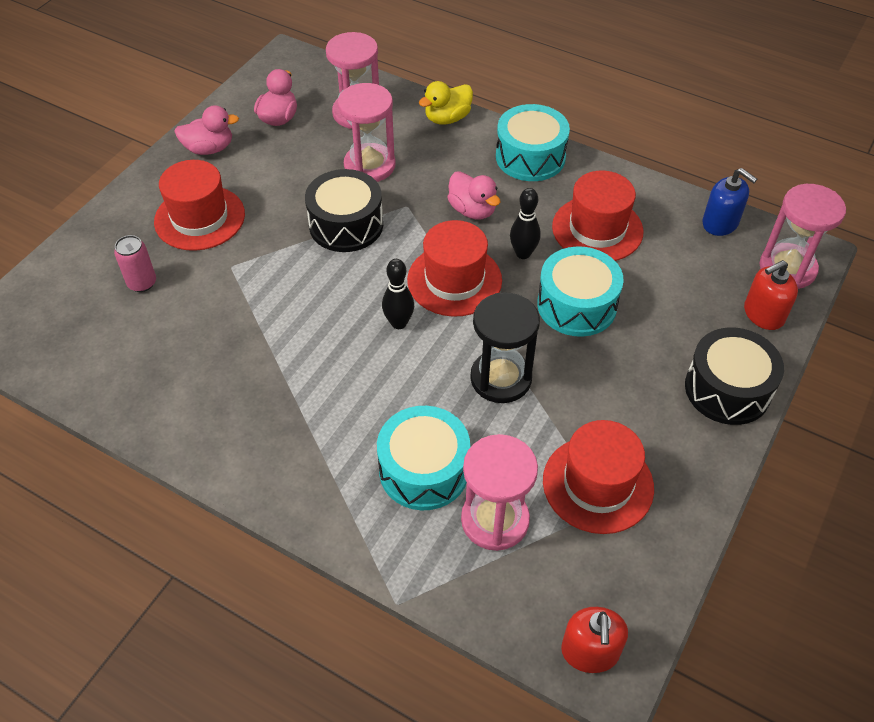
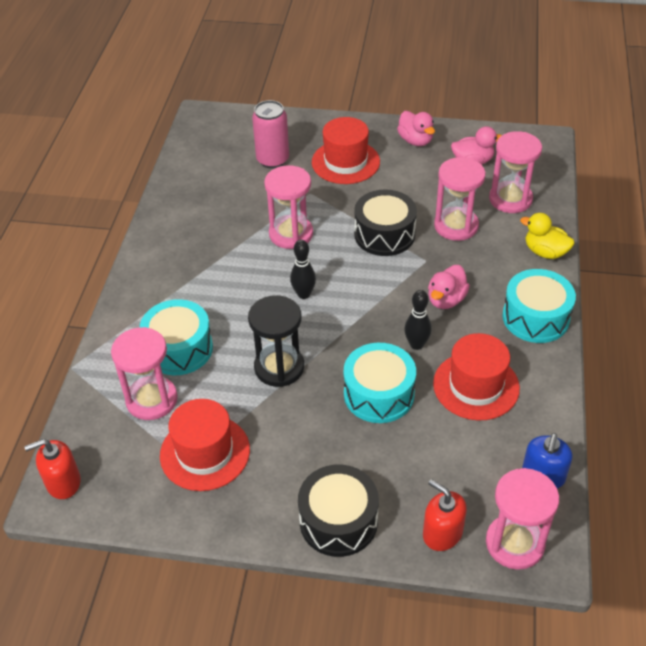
camera: 70 degrees right, 5 degrees down
(142, 283) = (273, 160): pink can -> pink can, size x1.55
(291, 305) = (291, 234): none -> pink hourglass
(454, 280) = (363, 312): red hat -> none

